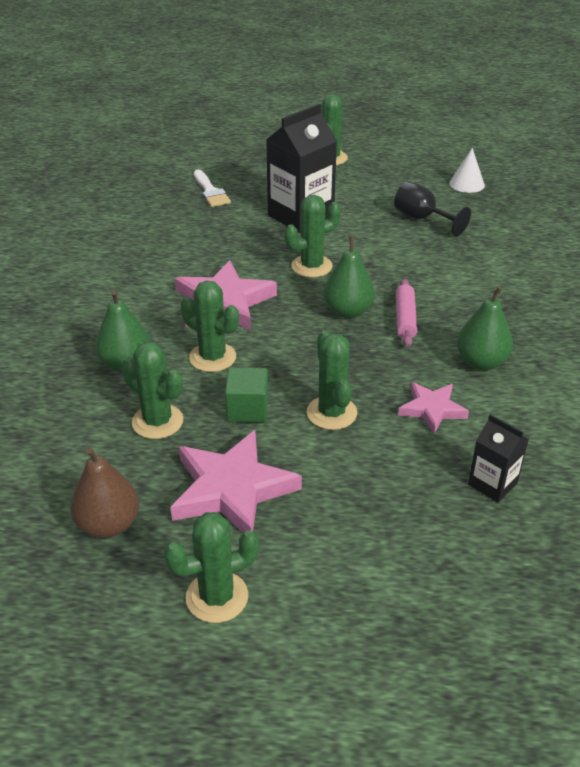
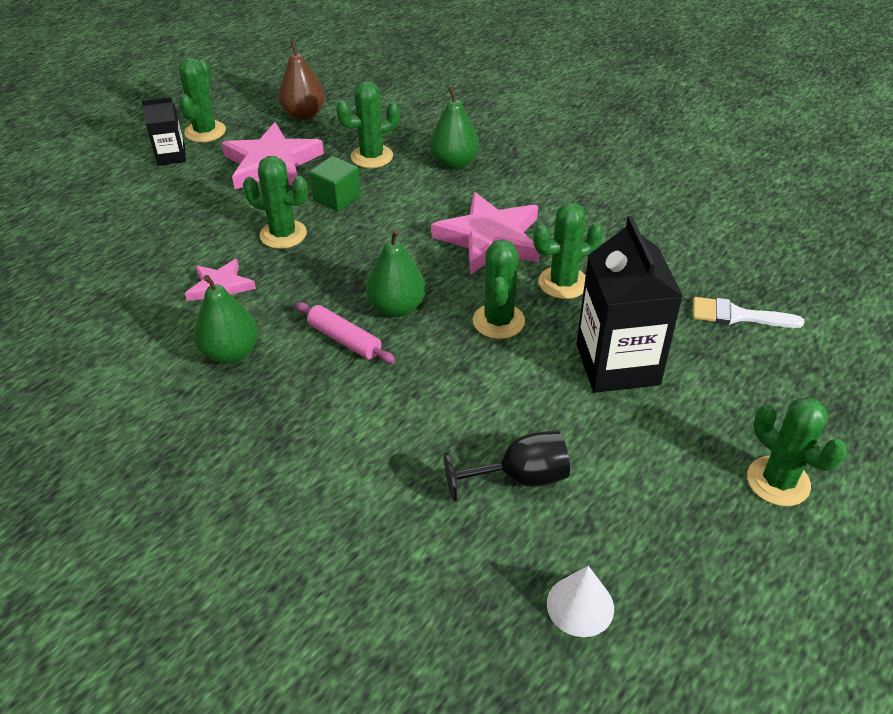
camera: 125 degrees right, 5 degrees up
(212, 357) = (416, 204): green cactus -> green cactus (563, 283)
(492, 484) = (120, 274): black carton -> black carton (171, 156)

